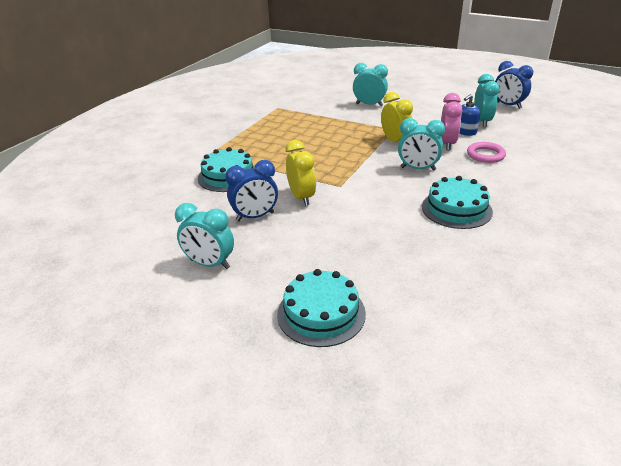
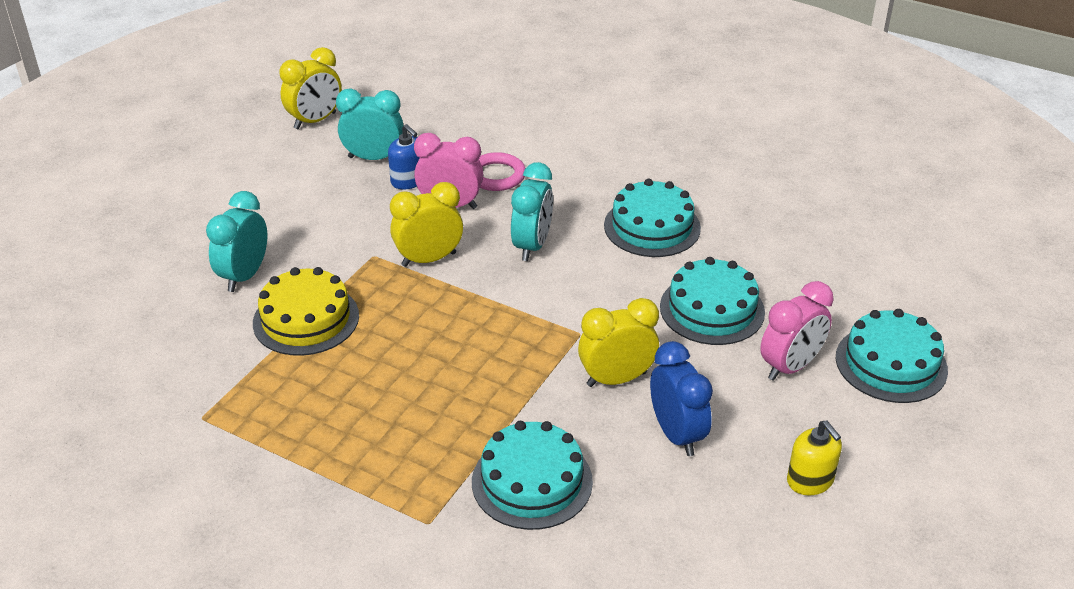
camera: 90 degrees left, 5 degrees up
(210, 264) = (810, 480): turquoise clock -> yellow soap dispenser
(315, 262) = (790, 367): none -> pink clock
(341, 119) = (306, 319): none -> yellow cake
(371, 231) = (712, 309): none -> turquoise cake
(508, 105) = (315, 121): blue clock -> yellow clock

